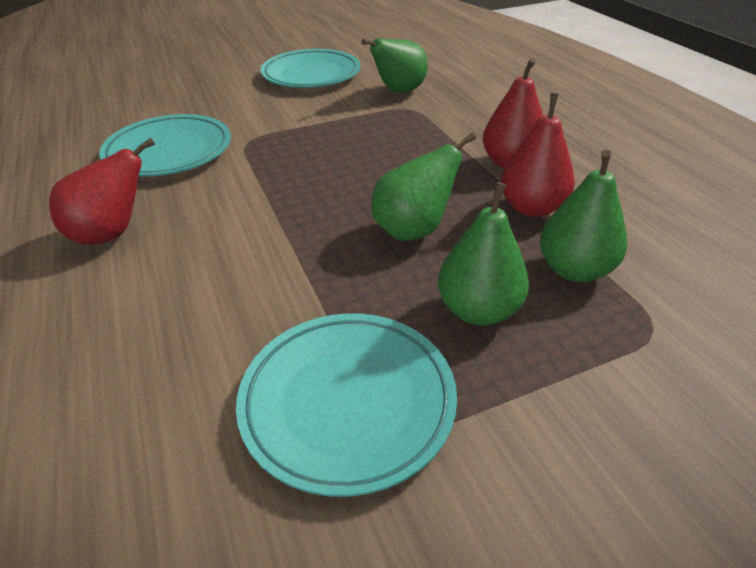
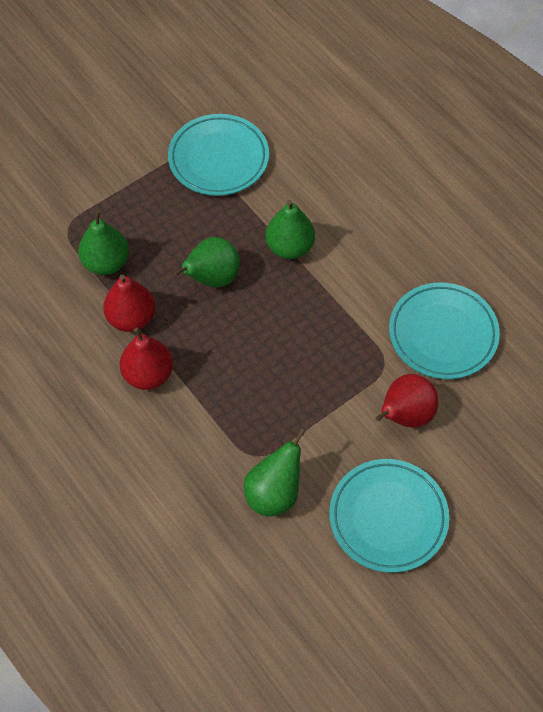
camera: 165 degrees right, 20 degrees up
(111, 234) = (413, 235): red pear -> red pear (405, 415)
(478, 310) = (162, 221): green pear -> green pear (289, 247)

